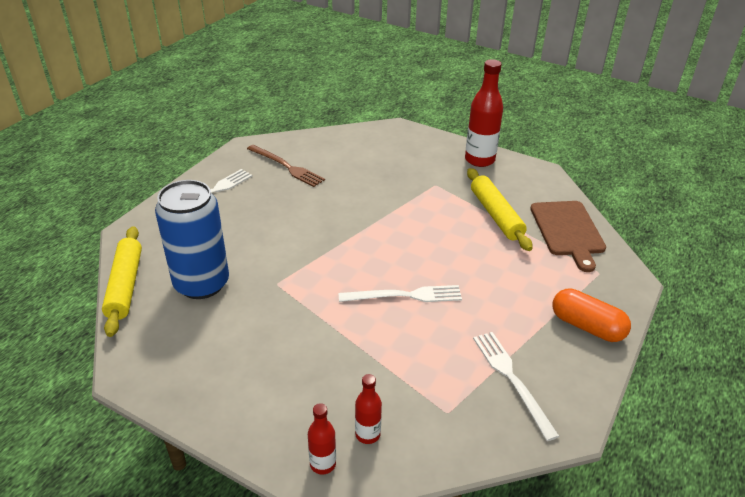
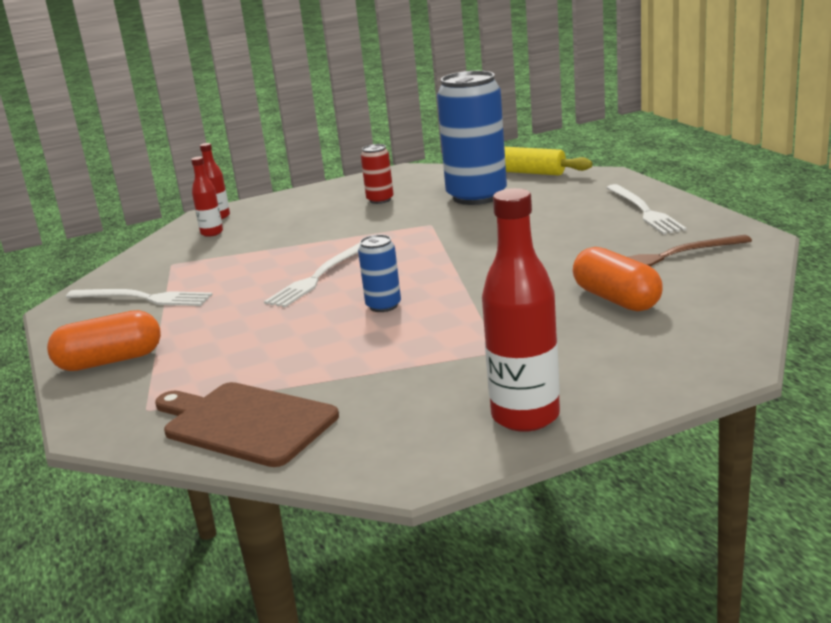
camera: 130 degrees right, 15 degrees down
(228, 346) = (380, 200): none -> red can
(353, 168) = (616, 299): none -> orange capsule
(422, 243) = (383, 306): none -> blue can
(496, 215) = (363, 376): yellow rolling pin -> none

